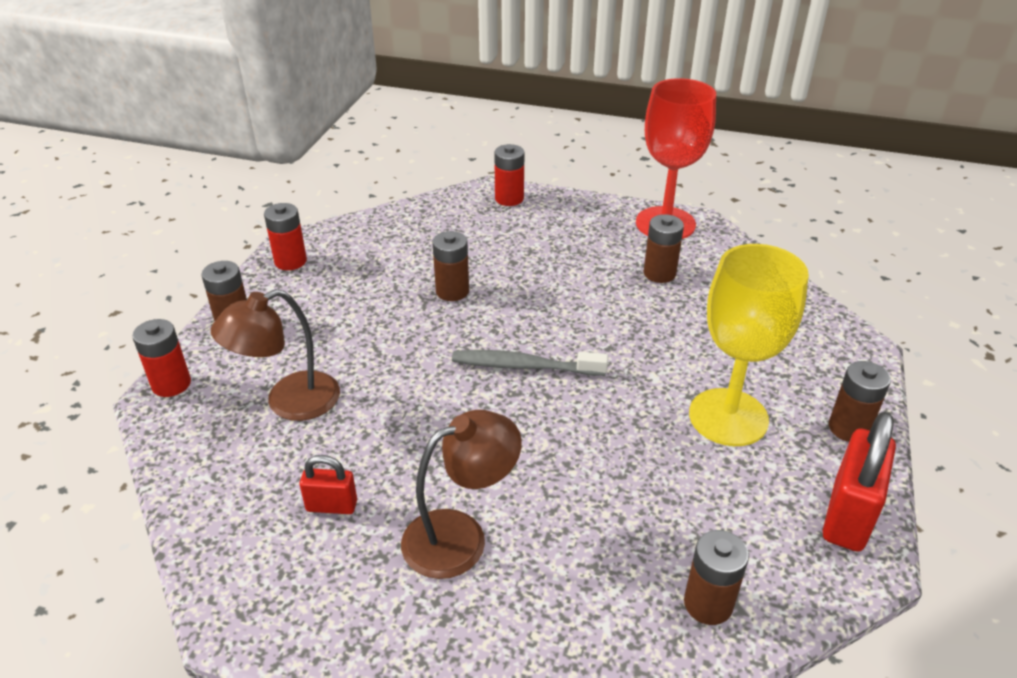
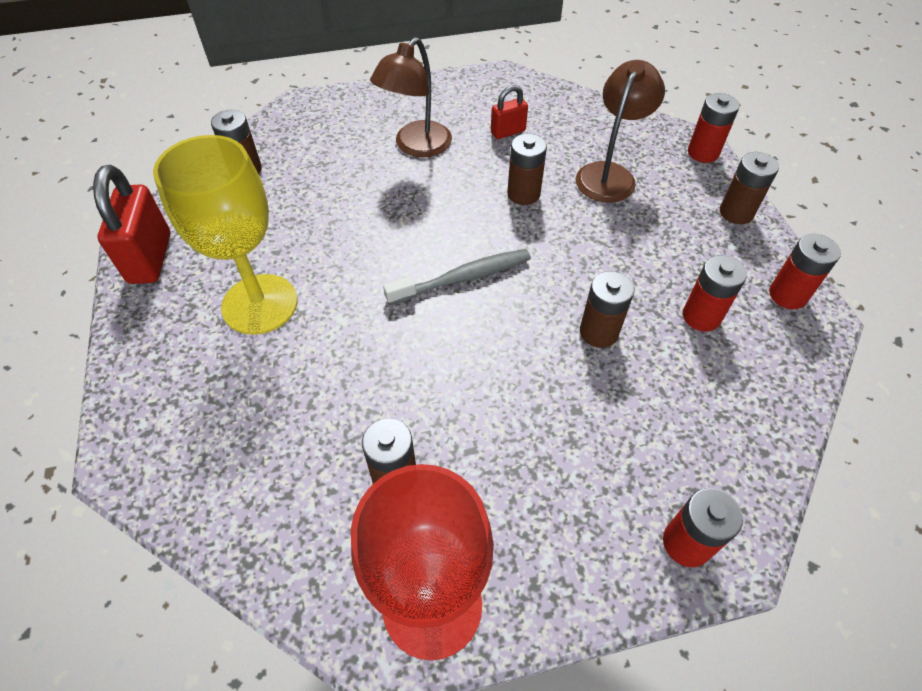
camera: 150 degrees right, 15 degrees up
(368, 273) = (701, 316): none -> red battery
(849, 428) = (145, 339): brown battery -> brown battery (523, 194)

